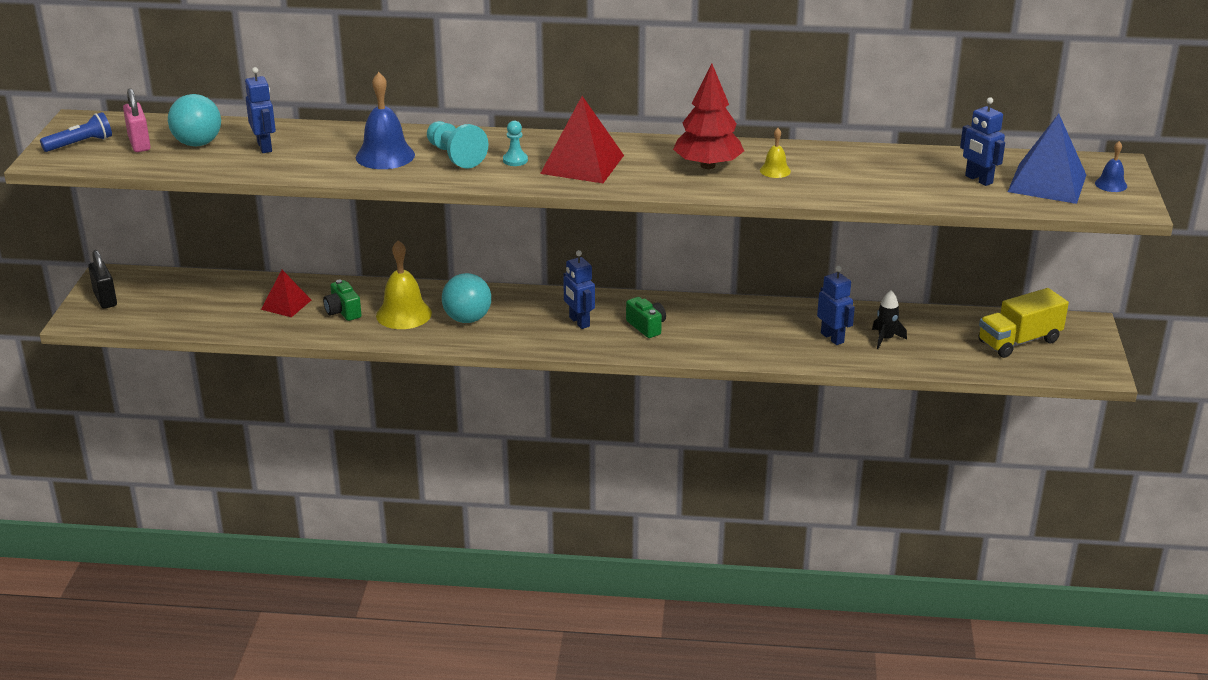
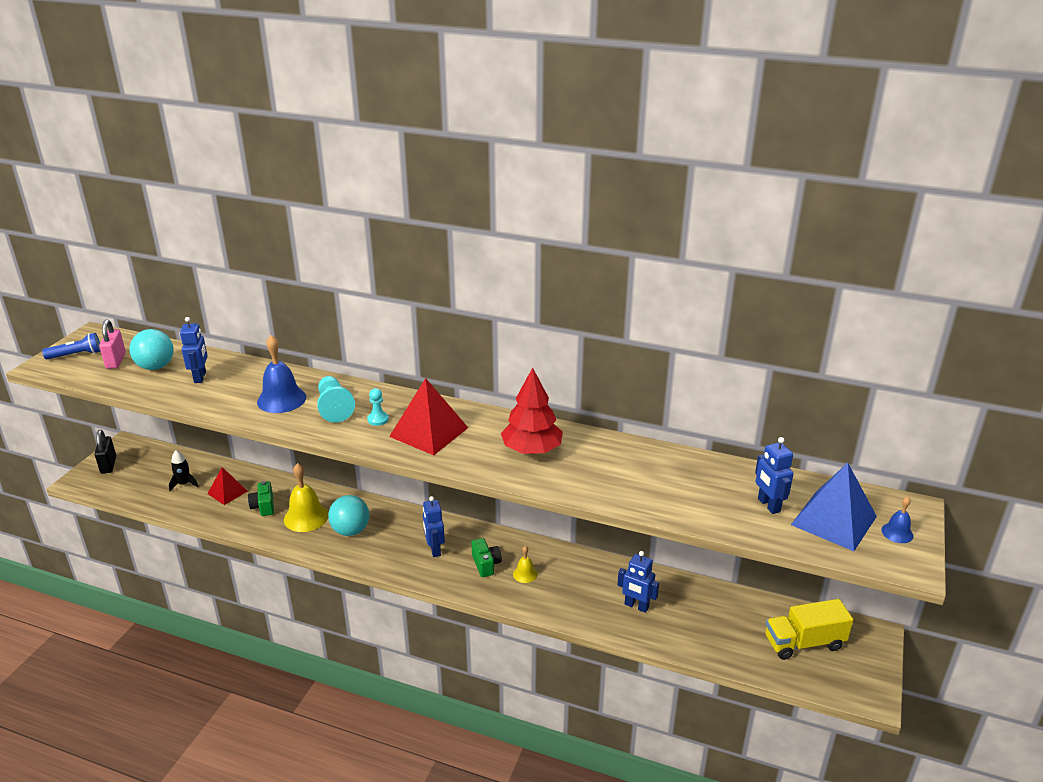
camera: 15 degrees right, 0 degrees up
(775, 170) = (587, 465): yellow bell -> yellow bell (525, 574)
(832, 338) = (636, 606): blue robot -> blue robot turned 135 degrees clockwise
(885, 339) = (682, 616): black rocket -> black rocket (184, 484)

